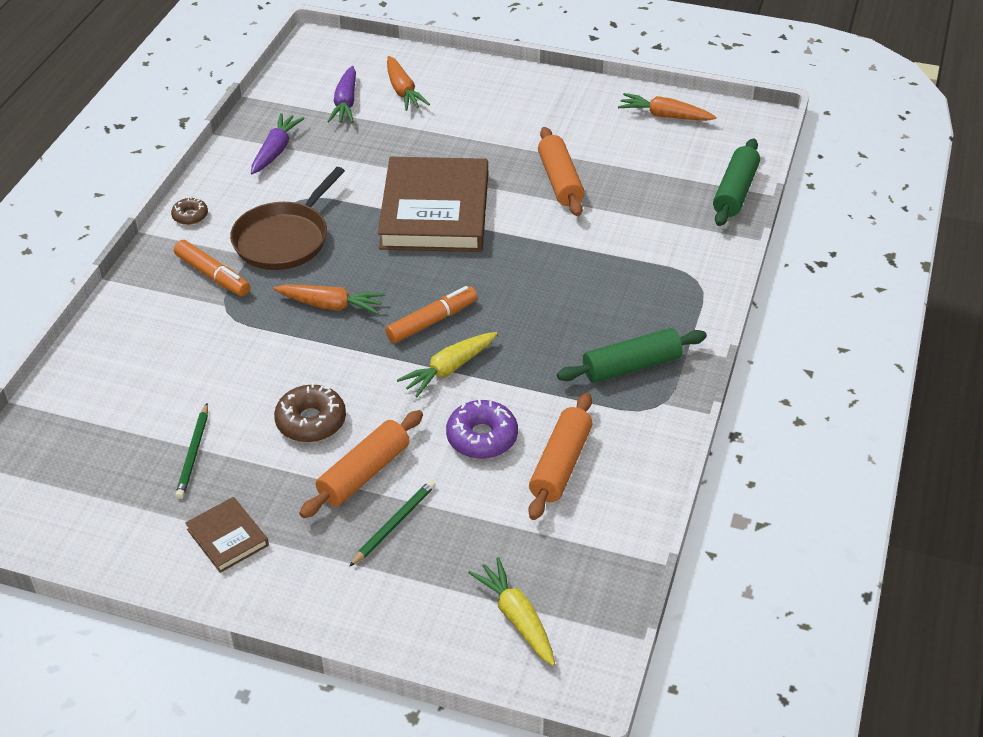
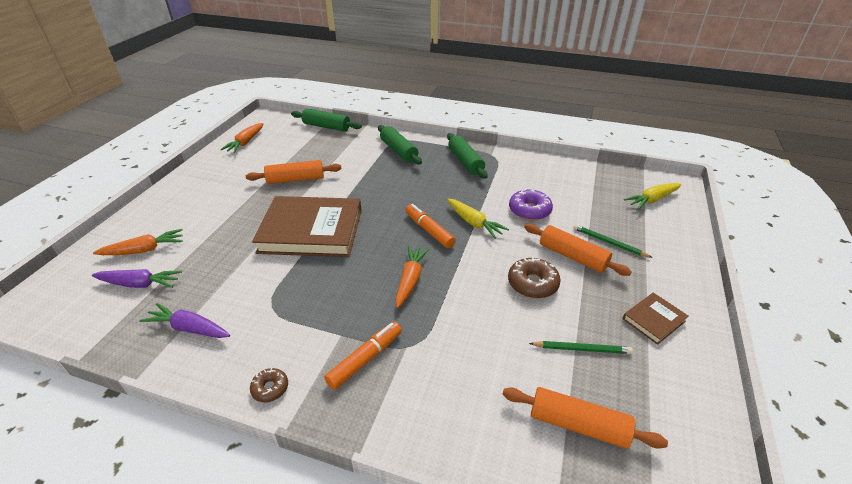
camera: 90 degrees left, 5 degrees down
(284, 239) = (324, 313): brown pan -> none
(561, 465) = (543, 185): orange rolling pin -> orange rolling pin (578, 424)
(660, 283) = (399, 151): none -> green rolling pin

